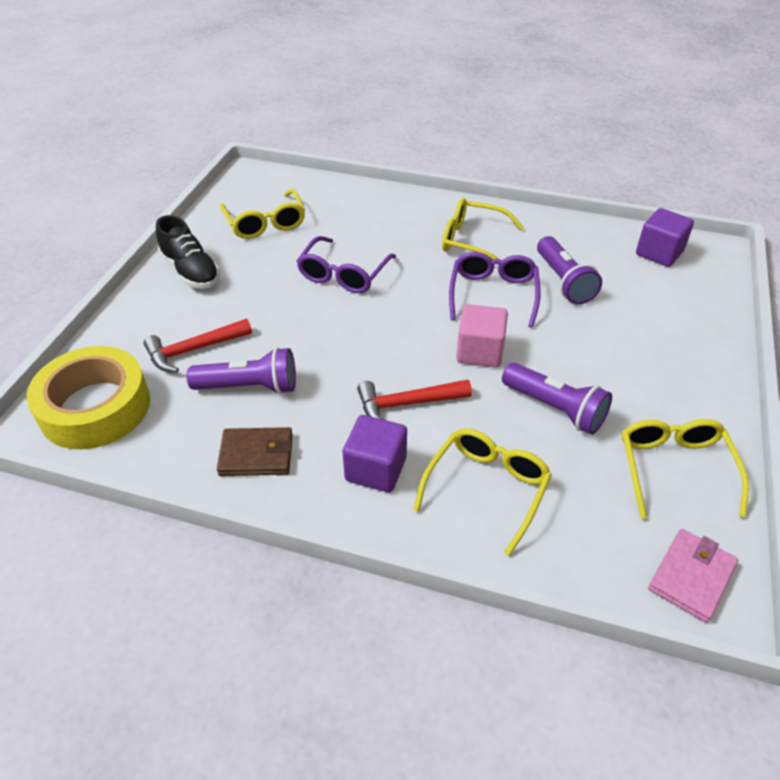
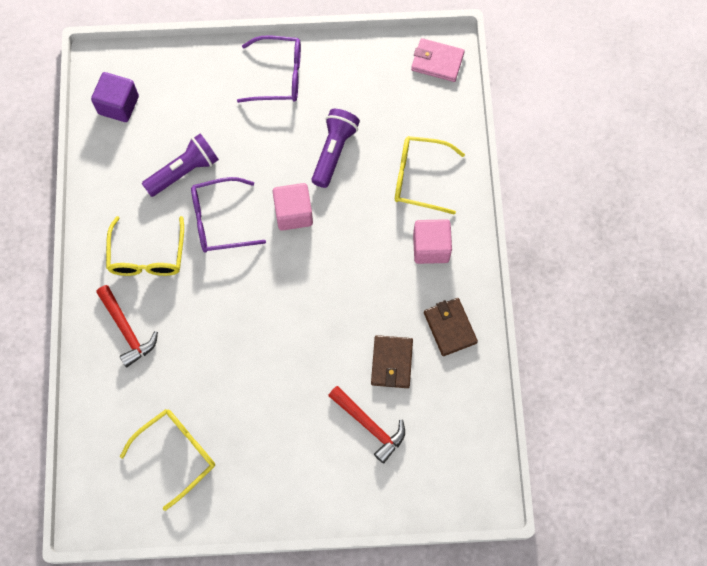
camera: 110 degrees left, 25 degrees up
(95, 407) = (454, 465): yellow tape -> none
(191, 271) = (273, 485): black shoe -> none
(250, 387) = (391, 362): purple flashlight -> brown wallet
(343, 274) = (233, 348): purple glasses -> purple glasses (279, 76)
(376, 469) = (431, 247): purple cube -> pink cube
(407, 404) = (366, 247): red hammer -> red hammer (127, 330)
(674, 469) = (360, 76): yellow glasses -> none

